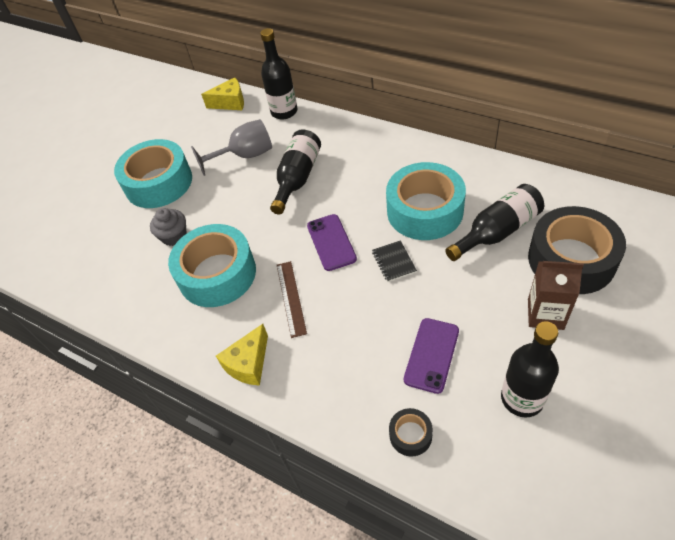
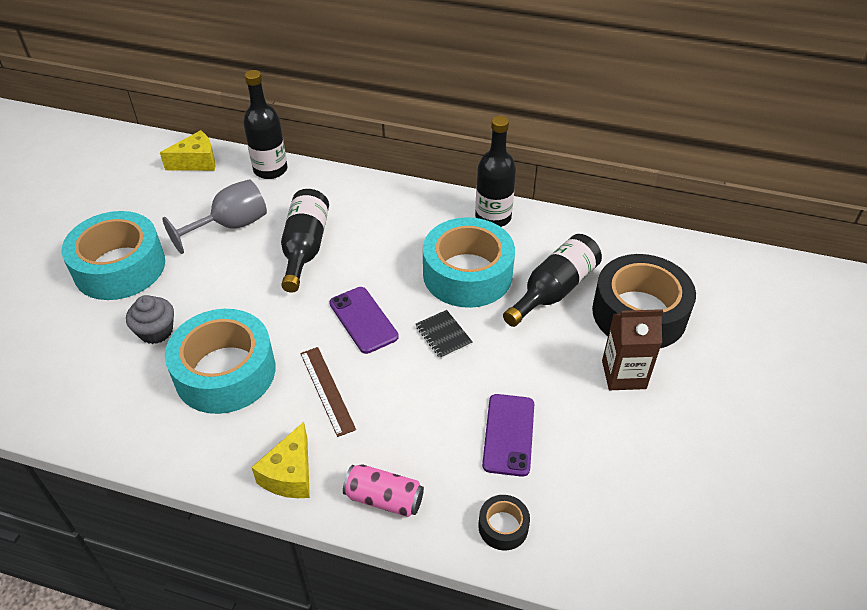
camera: 20 degrees left, 5 degrees down
(317, 395) = (384, 499): none -> pink can
(522, 398) = (617, 468): black bottle -> black bottle (493, 217)

